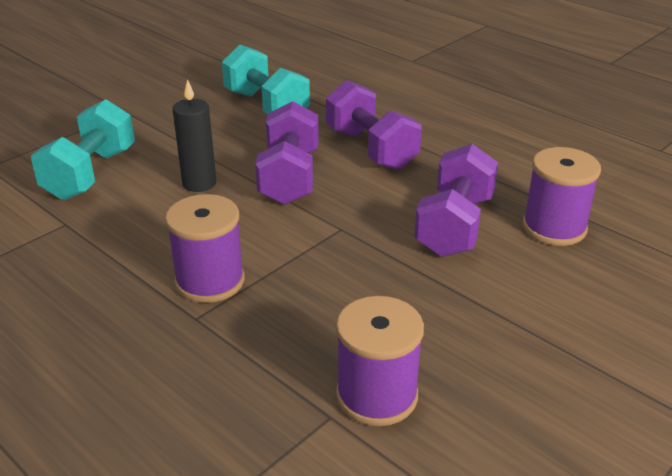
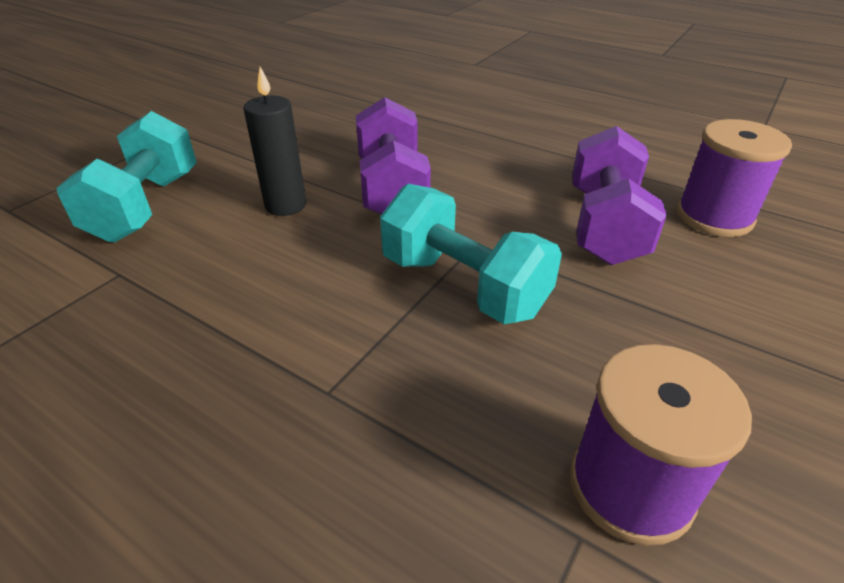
camera: 10 degrees left, 5 degrees up
(210, 281) = (333, 333): purple spool -> none
(266, 106) = (339, 116): turquoise dumbbell -> turquoise dumbbell (463, 286)
(371, 149) = (471, 150): purple dumbbell -> none

